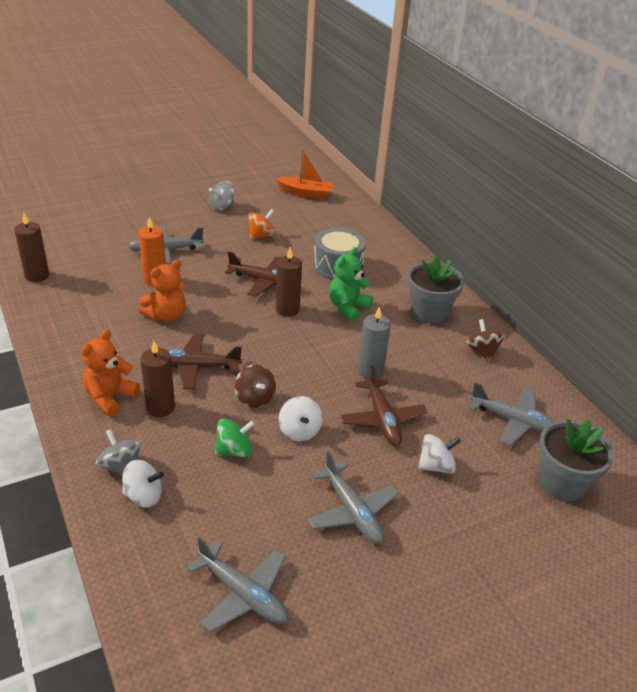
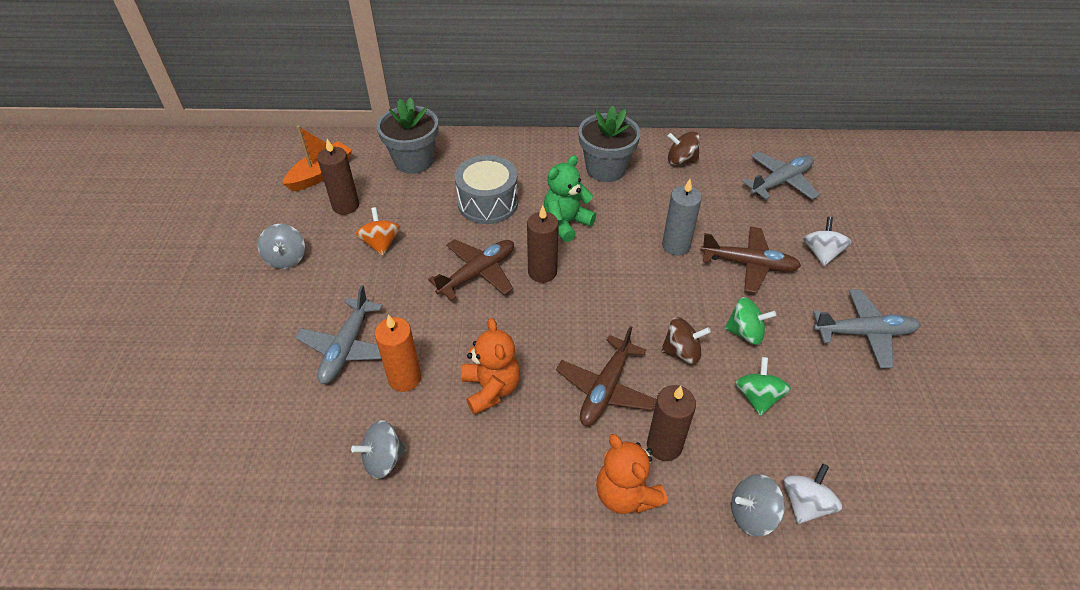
camera: 60 degrees left, 10 degrees up
(37, 276) = (302, 522): brown candle -> brown candle (345, 206)
(90, 290) = (383, 459): none -> grey spinning top
(243, 594) = (953, 454): grey plane -> none
(299, 431) = (745, 332): white spinning top -> green spinning top
(348, 308) = (566, 223): green teddy bear -> green teddy bear turned 75 degrees clockwise
(562, 483) = (860, 187): grey flower pot -> grey flower pot (413, 161)

